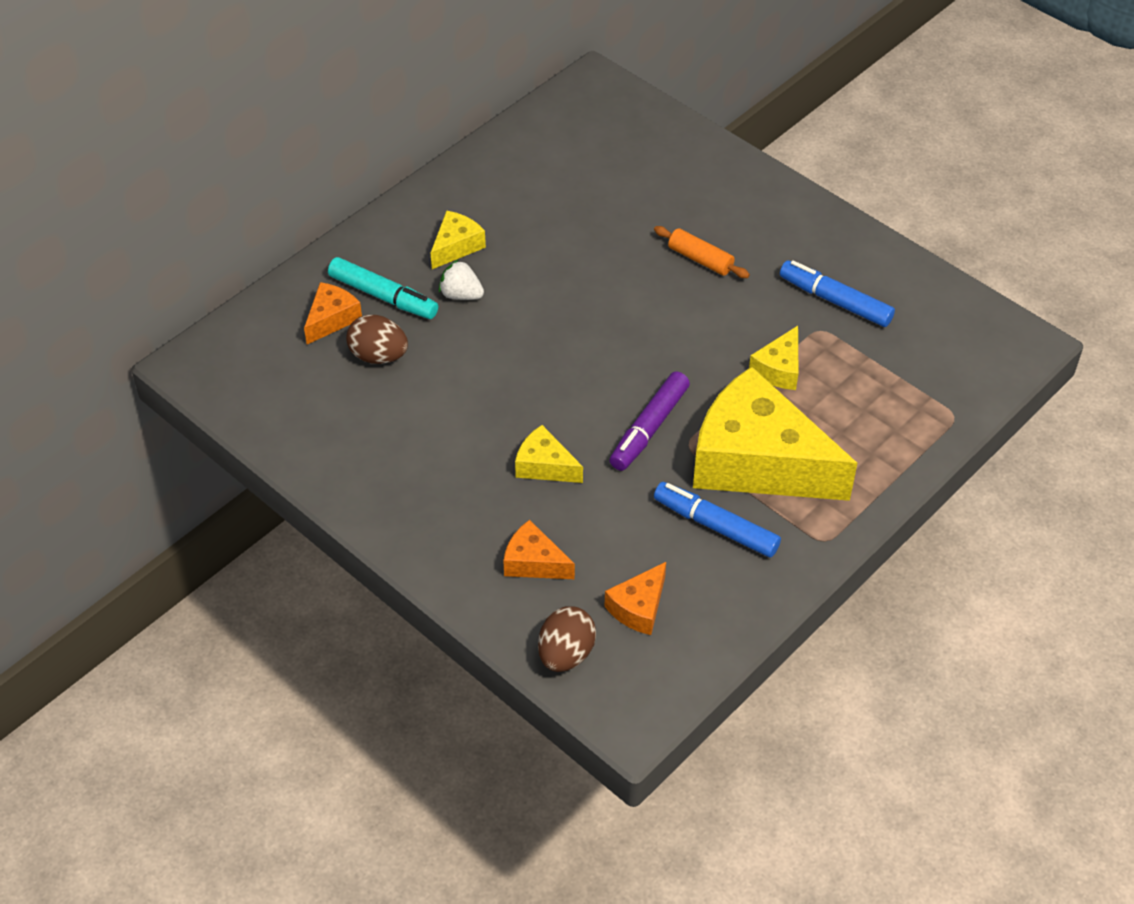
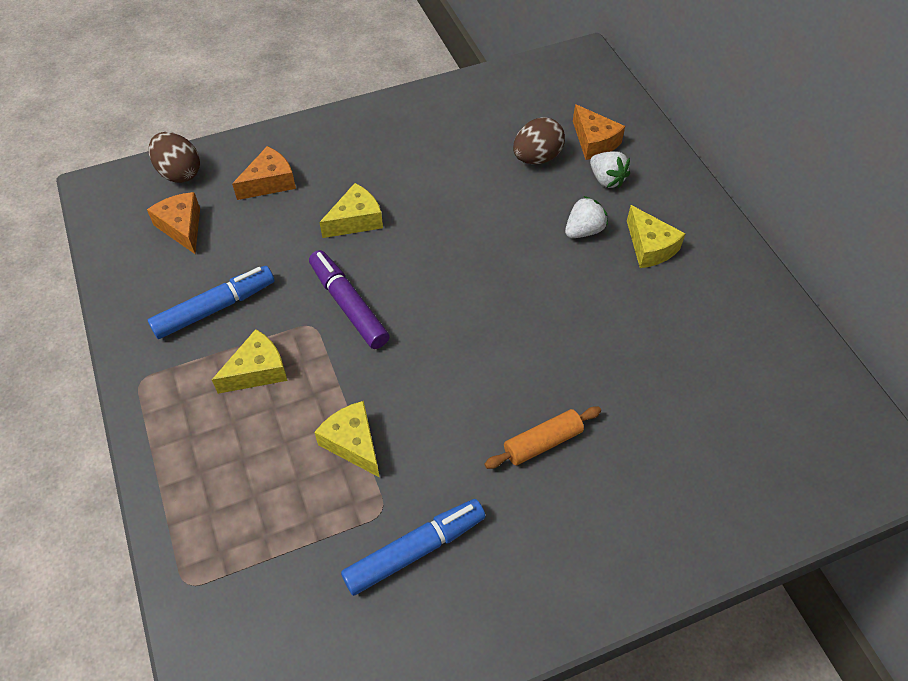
camera: 115 degrees right, 5 degrees up
(383, 296) = (606, 180): turquoise marker -> white strawberry
(758, 461) = (257, 371): yellow cheese -> yellow cheese, size x0.43

